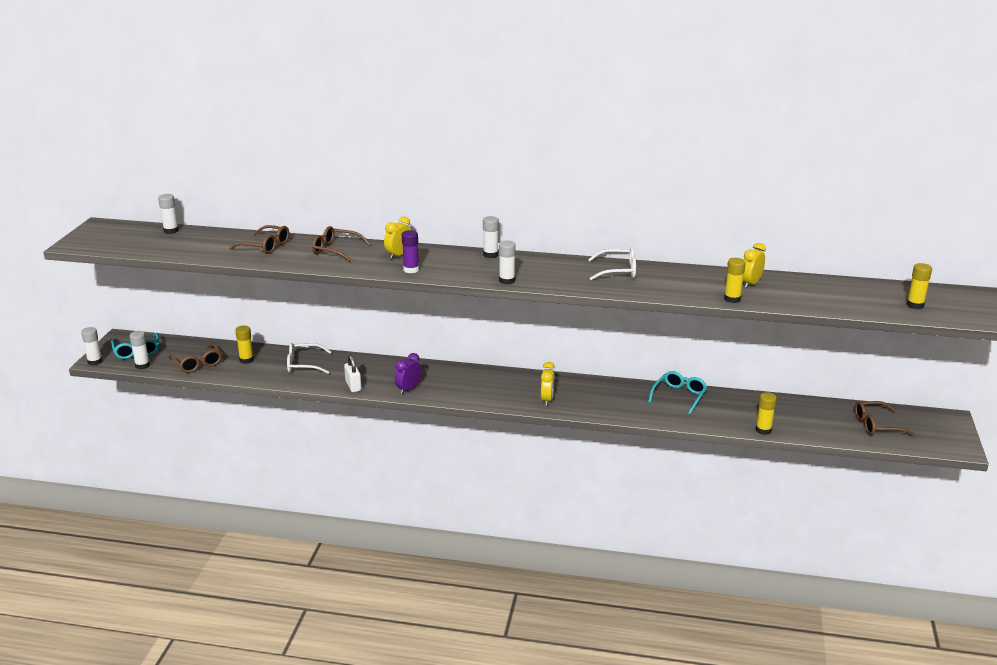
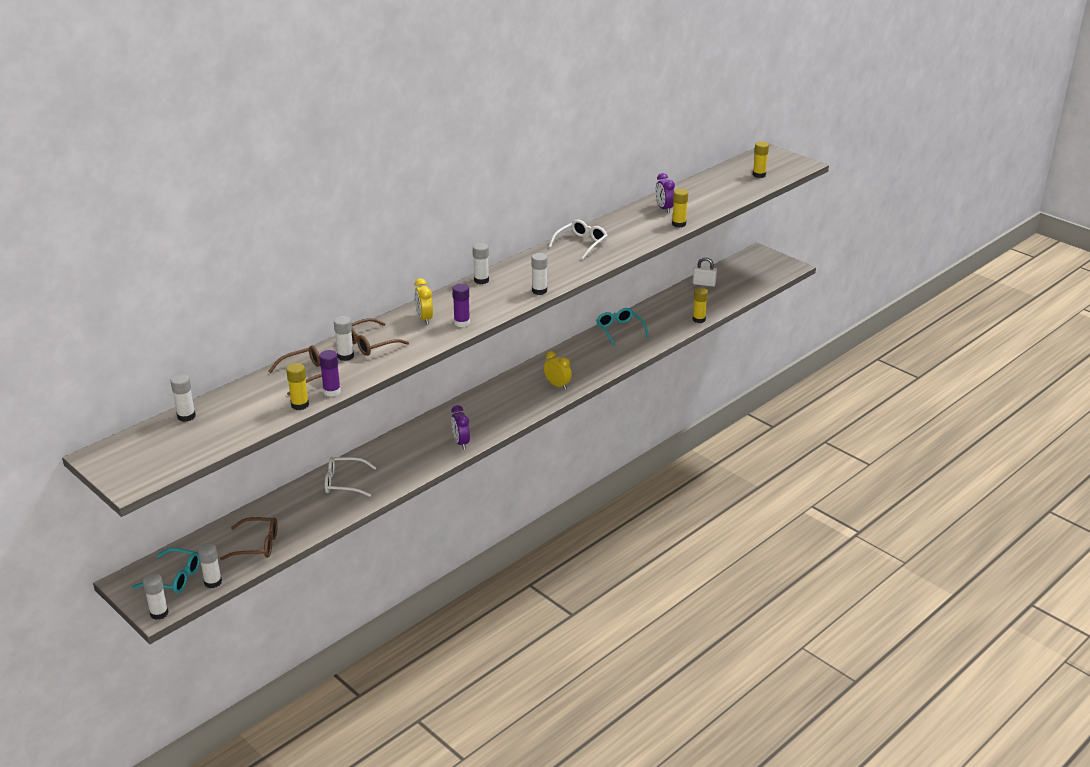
camera: 55 degrees left, 5 degrees up
(246, 360) = (290, 513): yellow glue stick -> yellow glue stick (300, 405)
(251, 261) = (332, 391): none -> purple glue stick
(304, 364) = (344, 482): white glasses -> white glasses turned 60 degrees clockwise
(307, 249) = (345, 356): none -> white glue stick
(353, 386) = (418, 468): white padlock -> white padlock (704, 283)
(750, 284) = (664, 209): yellow clock -> purple clock
(876, 425) = (738, 279): brown glasses -> none

